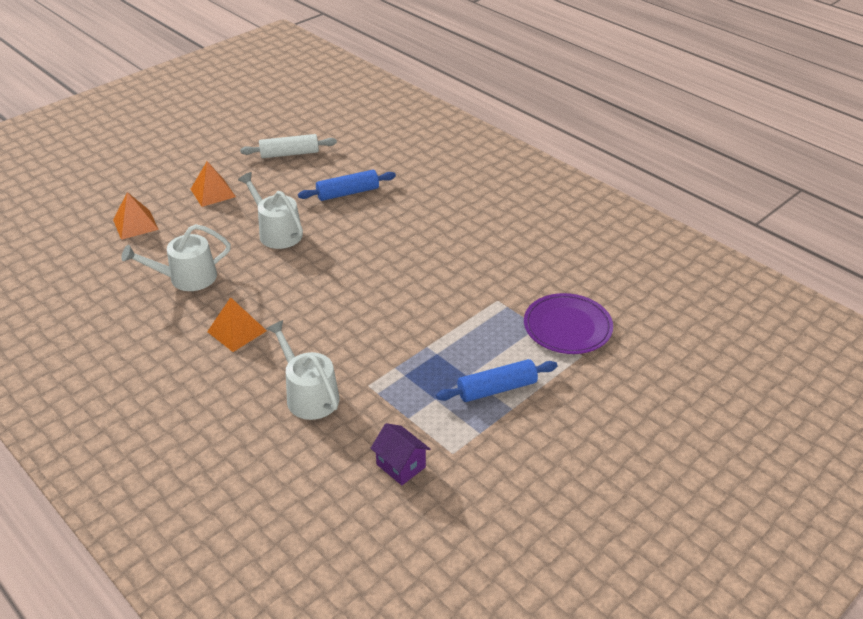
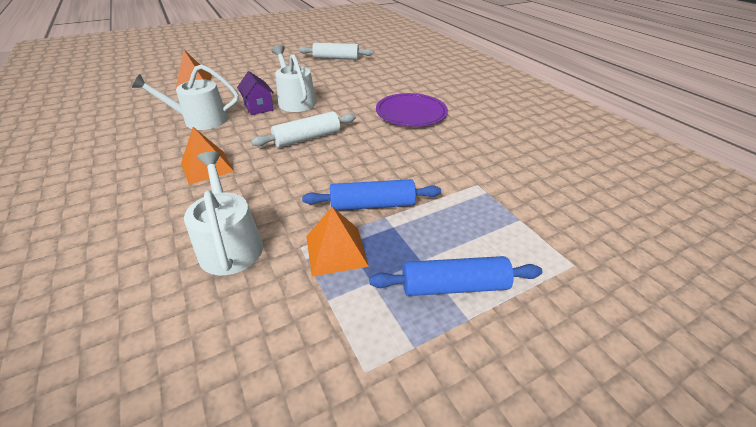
camera: 15 degrees right, 0 degrees up
(213, 192) = (265, 72): orange pyramid -> orange pyramid (336, 250)
(317, 279) = (307, 138): none -> white rolling pin
(348, 193) = (367, 84): blue rolling pin -> blue rolling pin (372, 205)
(401, 465) = (284, 374): purple house -> purple house (259, 107)
(567, 327) = (556, 227): purple plate -> purple plate (411, 113)

